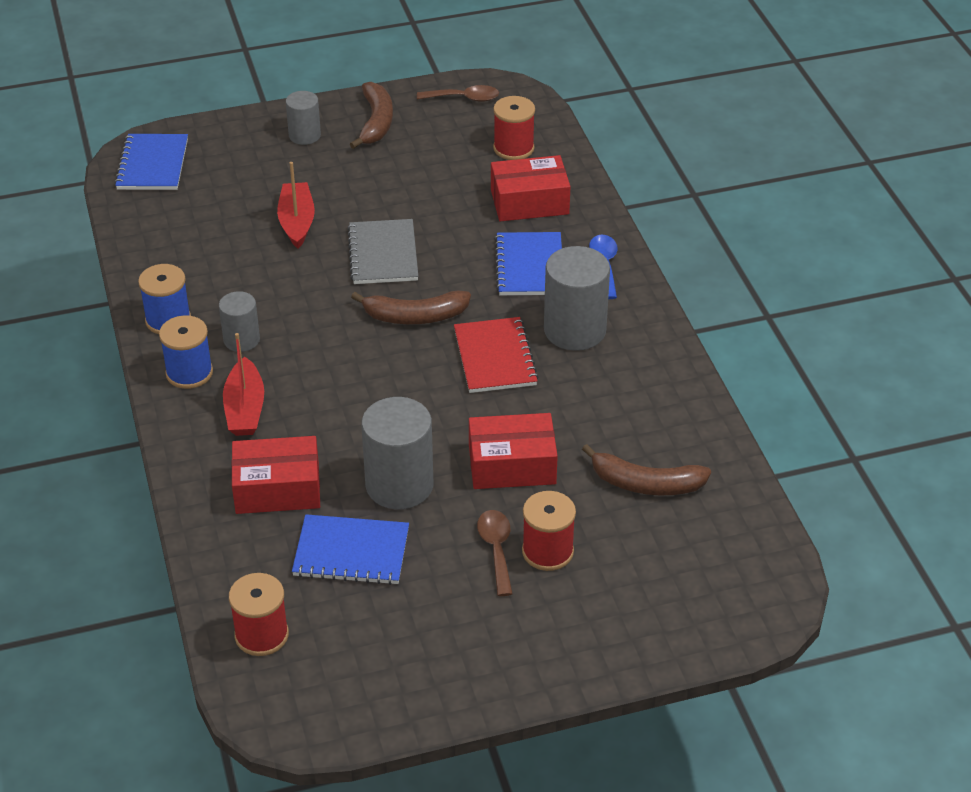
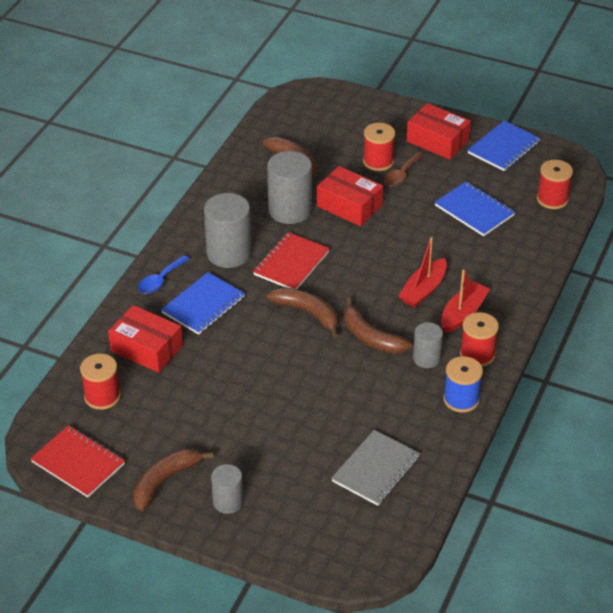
camera: 140 degrees left, 0 degrees up
(152, 164) = (364, 545): blue notebook -> blue notebook (504, 148)
(189, 373) = (477, 354): blue spool -> red spool
(277, 488) = (484, 260): red box -> red box (437, 141)
(297, 222) = (310, 425): red boat -> red boat (423, 290)
(322, 329) = (370, 337): none -> brown banana
(383, 254) = (280, 366): grey notebook -> grey notebook (376, 469)
(399, 485) = (418, 227): grey cylinder -> grey cylinder (290, 210)
(464, 98) = (78, 463): brown spoon -> red notebook

